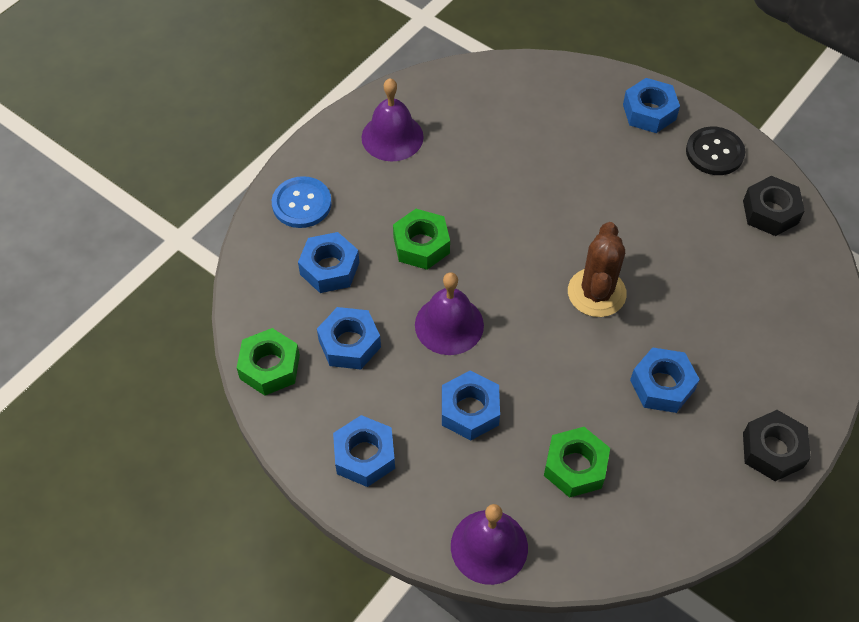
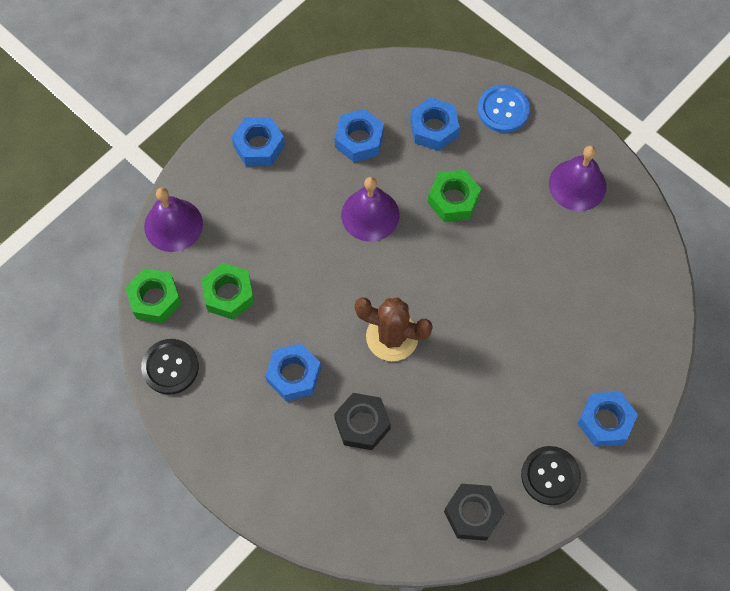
camera: 95 degrees right, 10 degrees up
(269, 367) = (343, 84): green nut -> green nut (155, 299)
(469, 410) = (288, 223): blue nut -> none
(682, 522) = (170, 367): none -> black button
(772, 450) = (222, 453): black nut -> black nut (362, 424)

